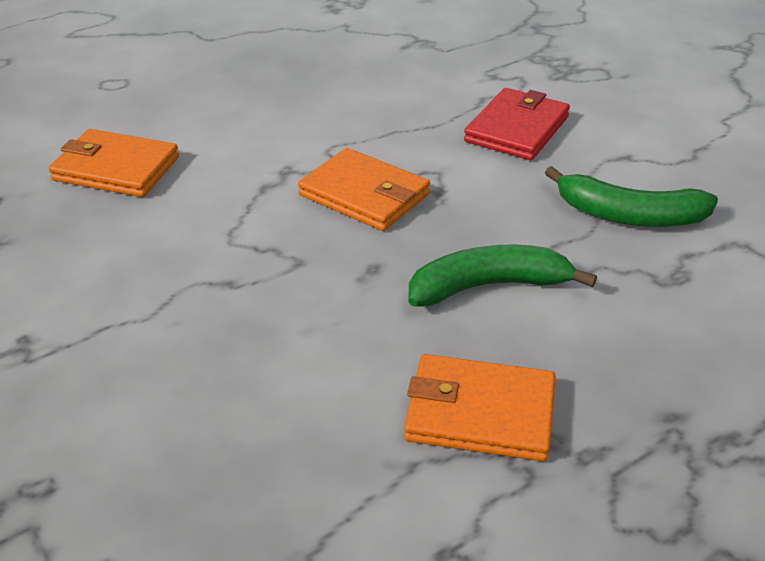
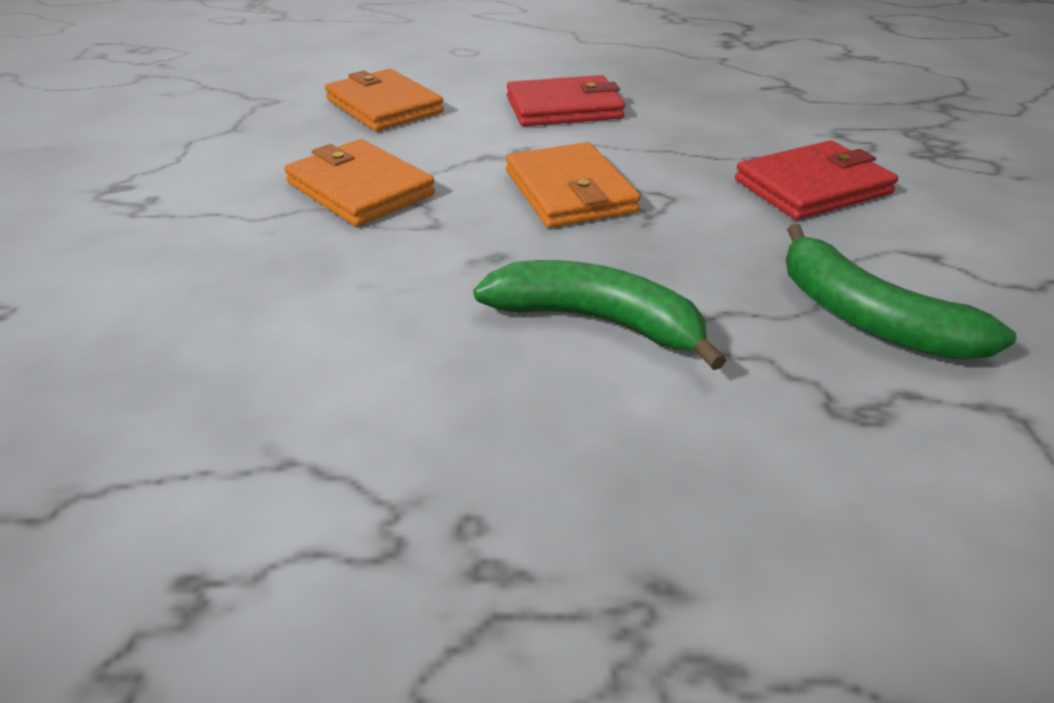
camera: 35 degrees right, 0 degrees up
(274, 118) = (564, 108): none -> red wallet
(480, 413) = (424, 446): orange wallet -> orange wallet (360, 189)

